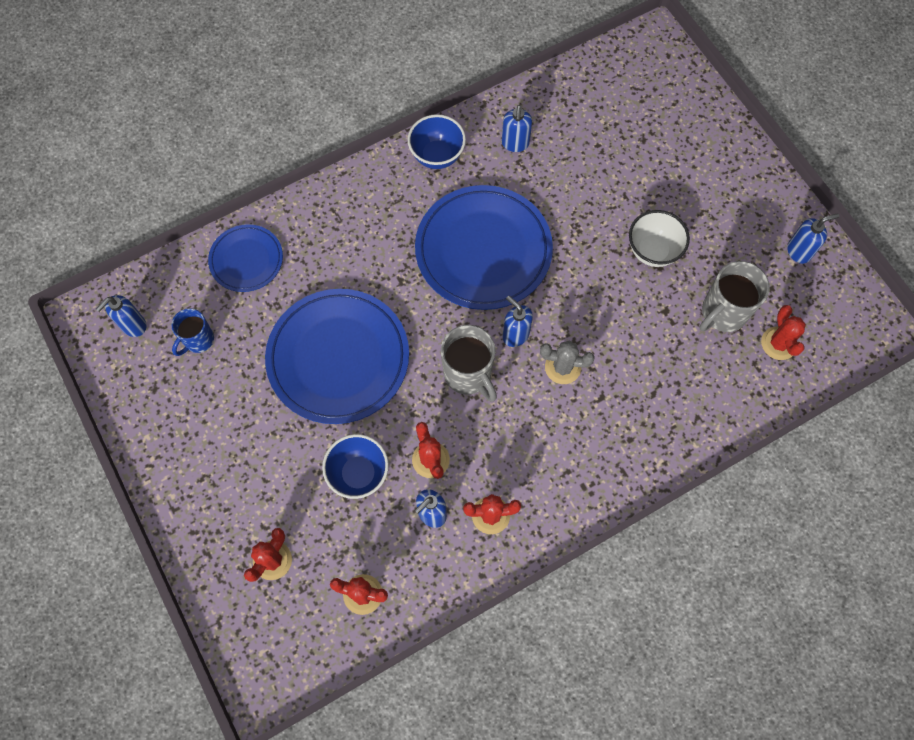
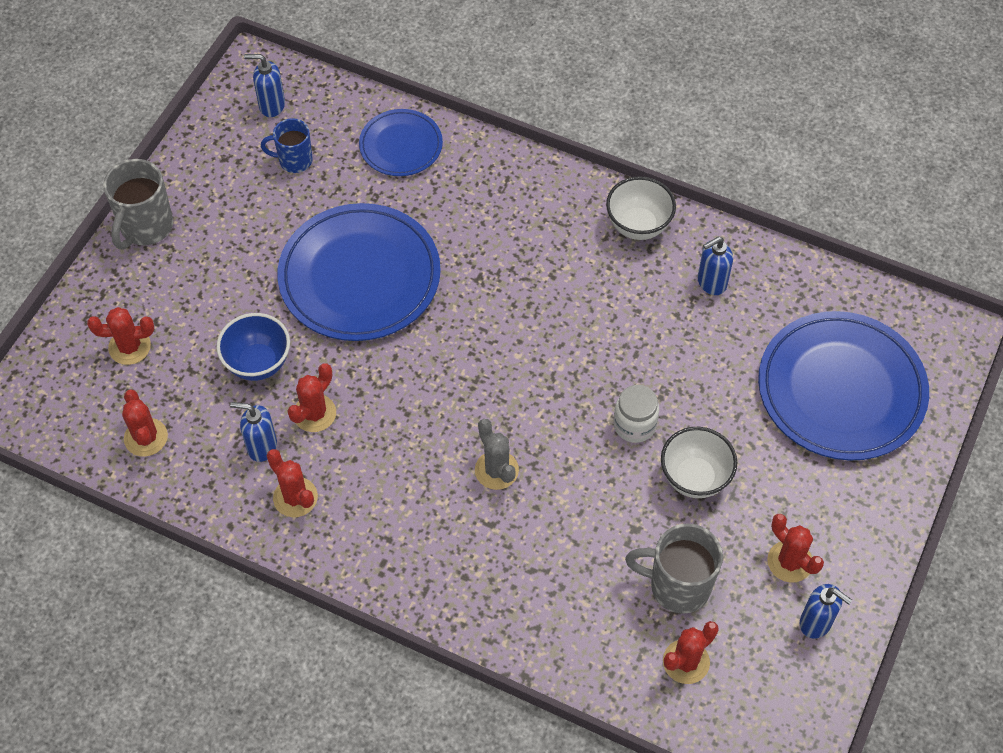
camera: 55 degrees right, 10 degrees down
(437, 156) = (638, 226): blue bowl -> white bowl
(468, 374) = (425, 393): grey mug -> grey mug (146, 227)
(483, 250) = (568, 326): blue plate -> blue plate (841, 390)
(515, 335) = (499, 408): blue soap dispenser -> none
(589, 260) = (634, 425): none -> white jar
(748, 237) = (789, 562): none -> red cactus

